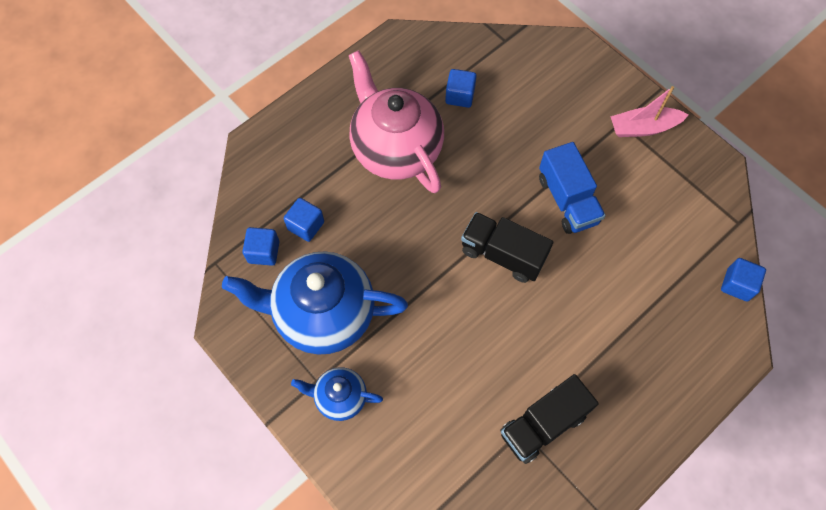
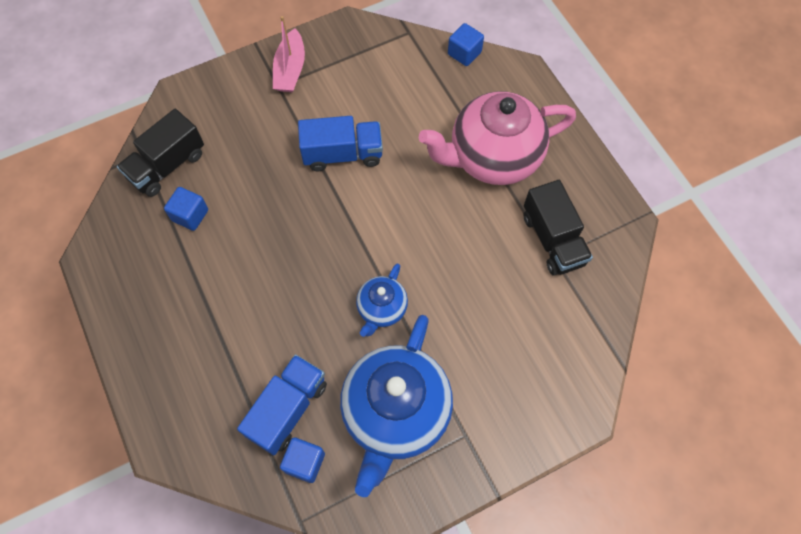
camera: 75 degrees left, 0 degrees up
(306, 226) = (288, 409): blue cube -> blue truck
(340, 398) = (488, 415): blue teapot -> blue teapot (381, 309)
(395, 149) = (229, 294): pink teapot -> pink teapot (493, 158)
(502, 254) = (381, 226): black truck -> black truck (167, 166)

